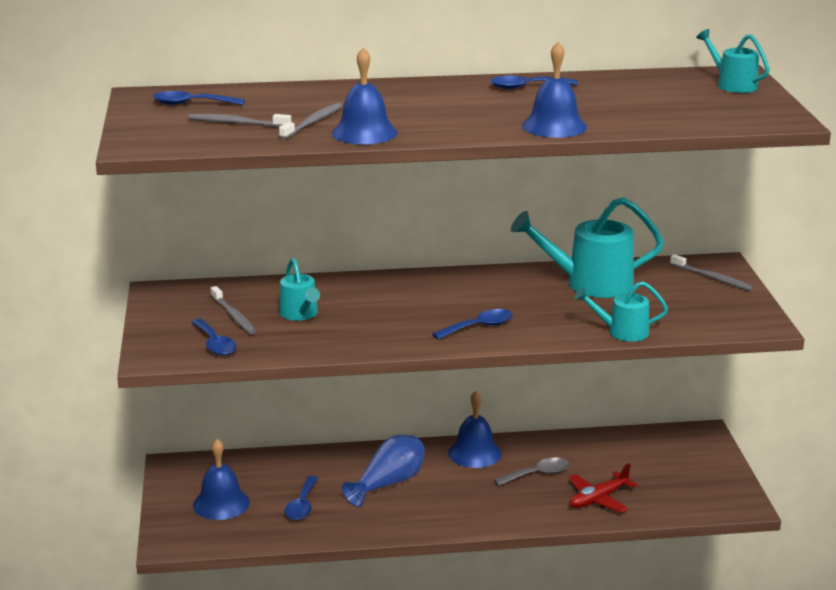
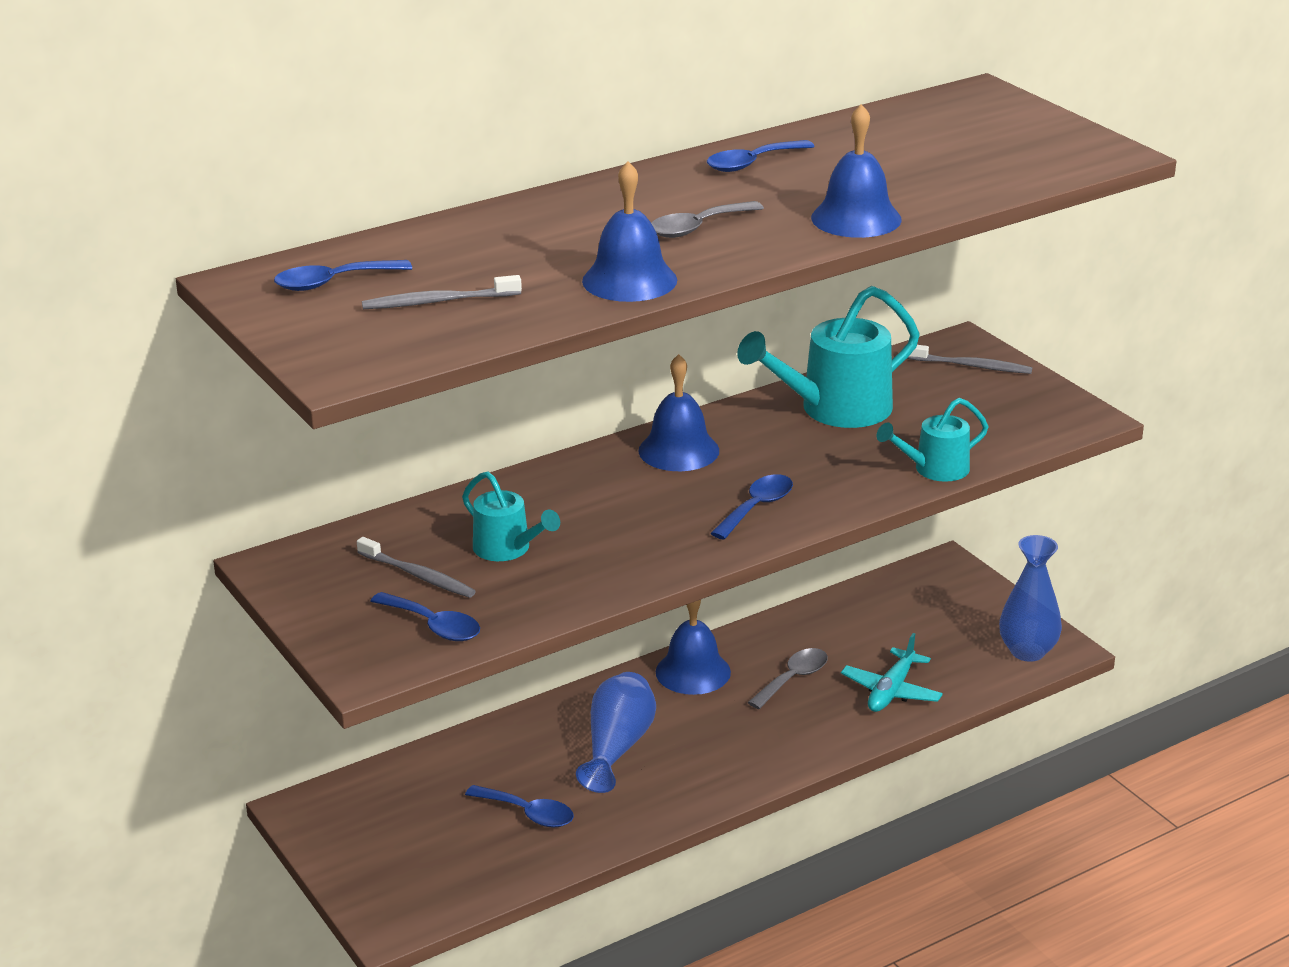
camera: 25 degrees left, 5 degrees up
(221, 503) = (415, 844): blue bell -> blue bell (678, 450)
(302, 505) = (528, 813): blue spoon -> blue spoon turned 45 degrees counterclockwise
(313, 122) = (541, 278): grey toothbrush -> none
(444, 114) = (697, 227): none -> grey spoon
(598, 499) = (891, 691): red plane -> turquoise plane
(717, 500) = (1027, 651): none -> blue vase
(732, 84) = (993, 110): turquoise watering can -> none

